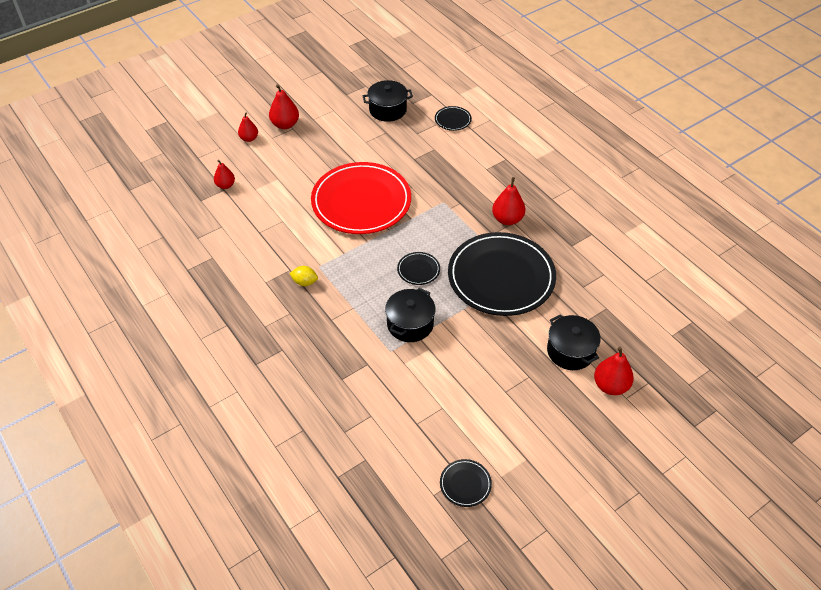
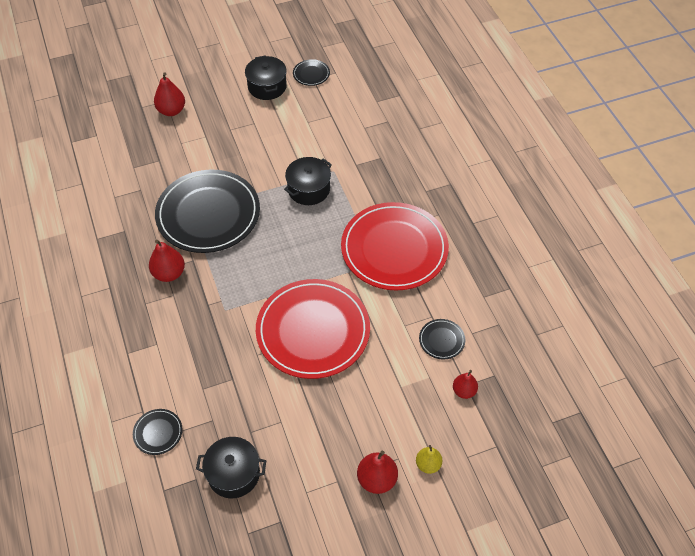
camera: 165 degrees left, 5 degrees up
(249, 138) = (428, 464): red pear -> yellow pear
(305, 282) = (394, 249): yellow lemon -> red plate
(418, 270) = (282, 238): black plate -> black plate (441, 340)
(570, 351) = (186, 140): black pot -> black pot (267, 87)

